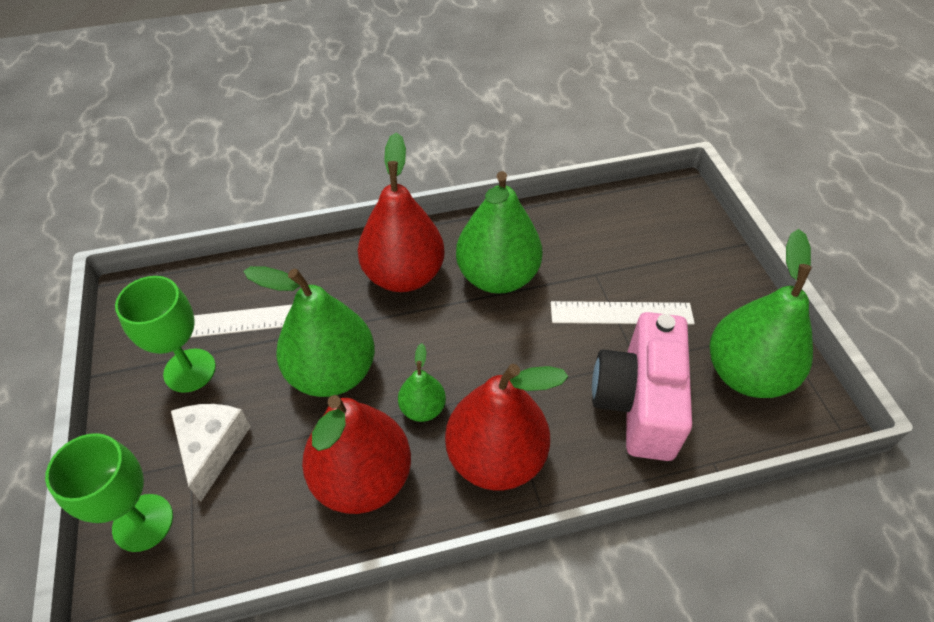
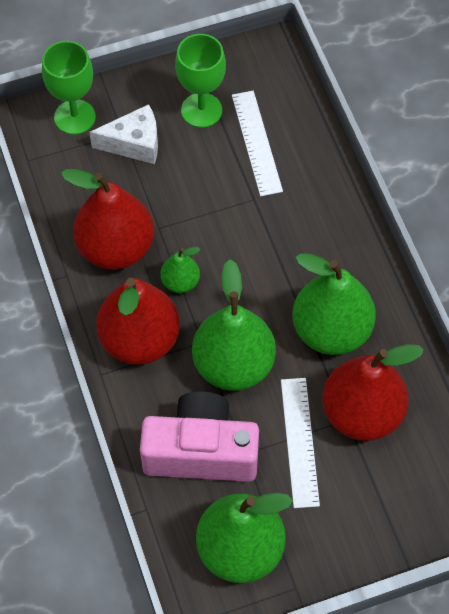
camera: 85 degrees right, 10 degrees up
(332, 372) = (209, 210): green pear -> green pear (233, 365)
(404, 275) = (322, 250): red pear -> red pear (362, 413)

